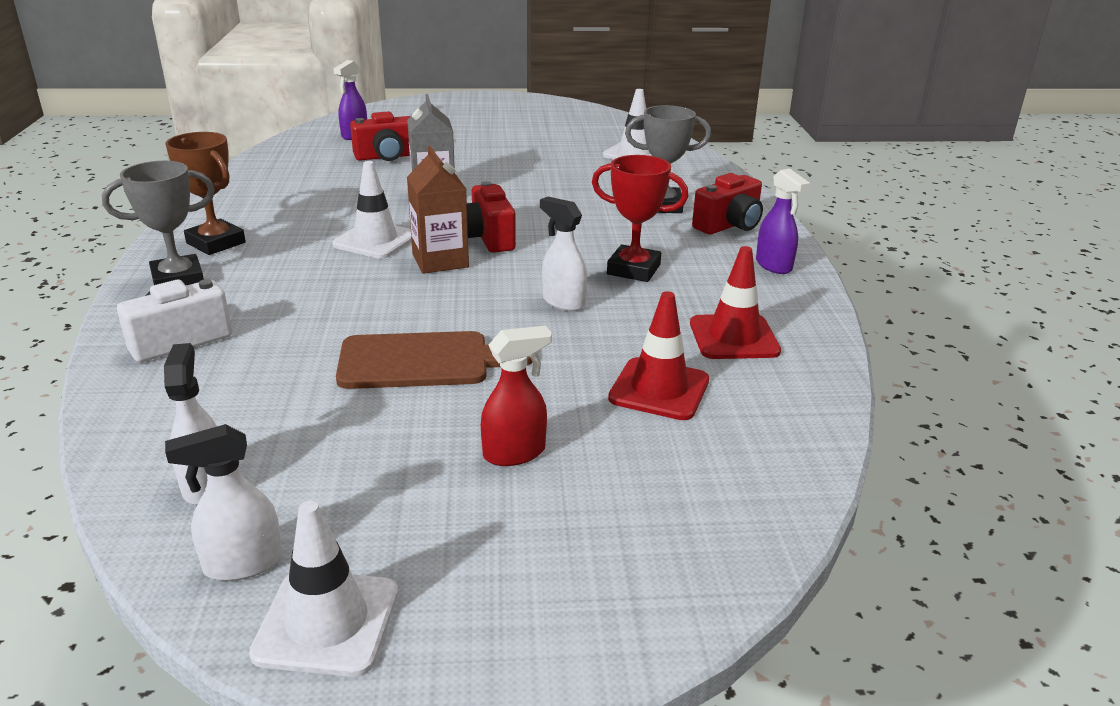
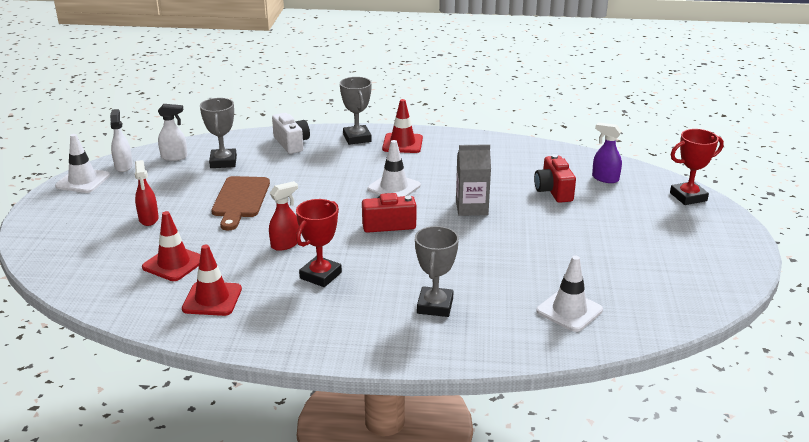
camera: 100 degrees right, 0 degrees up
(216, 243) = (402, 143): brown trophy -> red traffic cone
(250, 408) = (223, 162): none -> grey trophy
(399, 108) = (688, 197): none -> red trophy
(440, 261) = (357, 207): brown carton -> none
(563, 302) = (285, 244): white spray bottle -> red spray bottle
(729, 225) = (386, 333): red camera -> none
(774, 265) = (304, 340): purple spray bottle -> none

